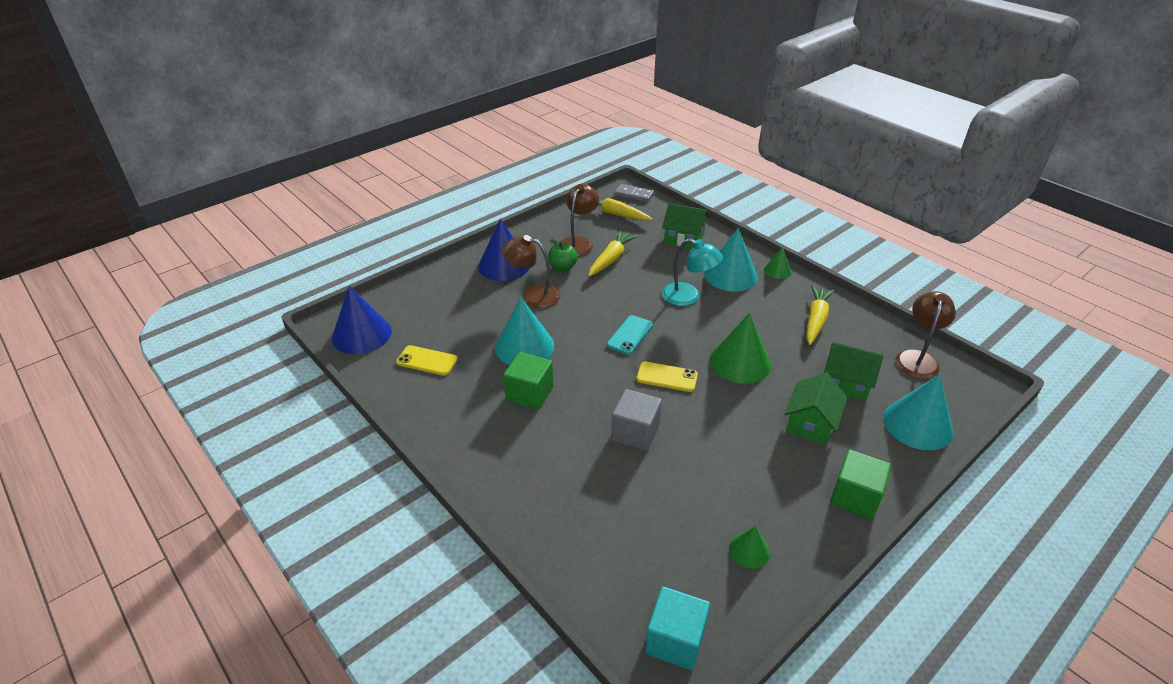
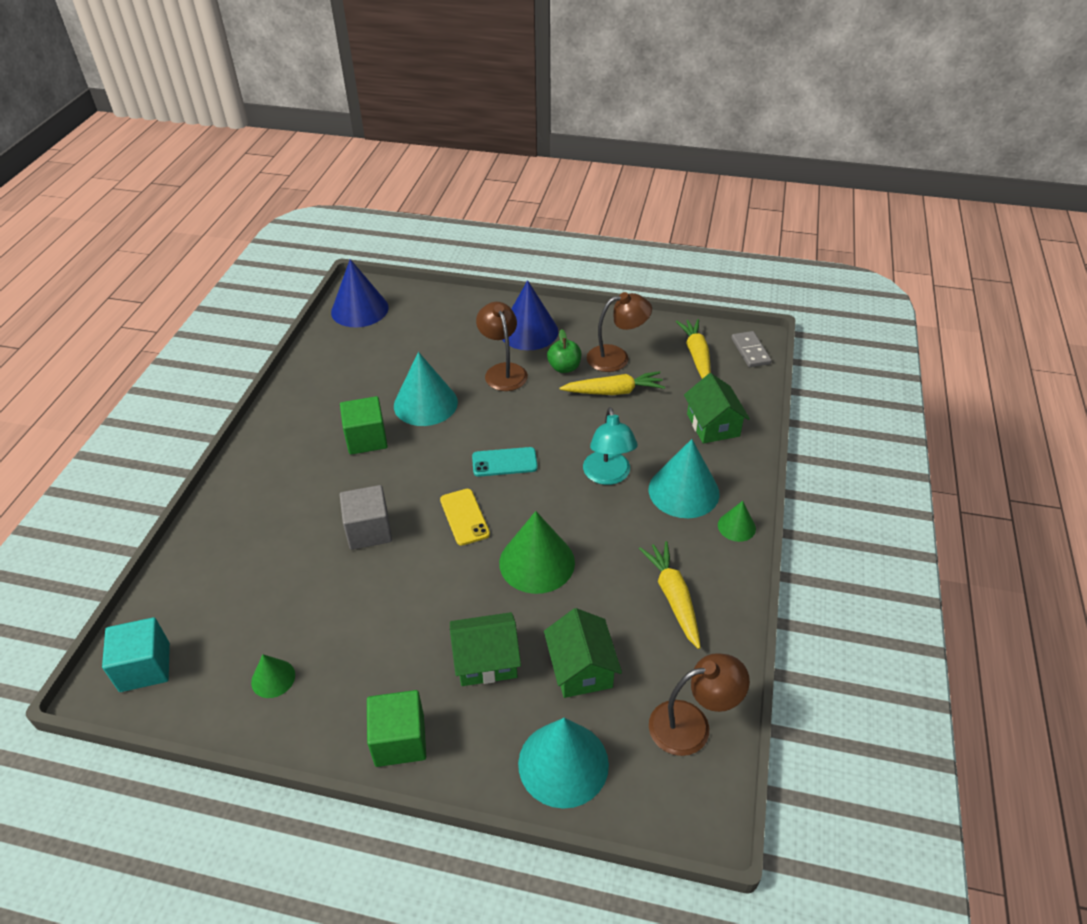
camera: 55 degrees right, 5 degrees up
(427, 361) = (358, 360): yellow phone -> none
(815, 320) = (673, 598): yellow carrot -> yellow carrot turned 90 degrees counterclockwise

